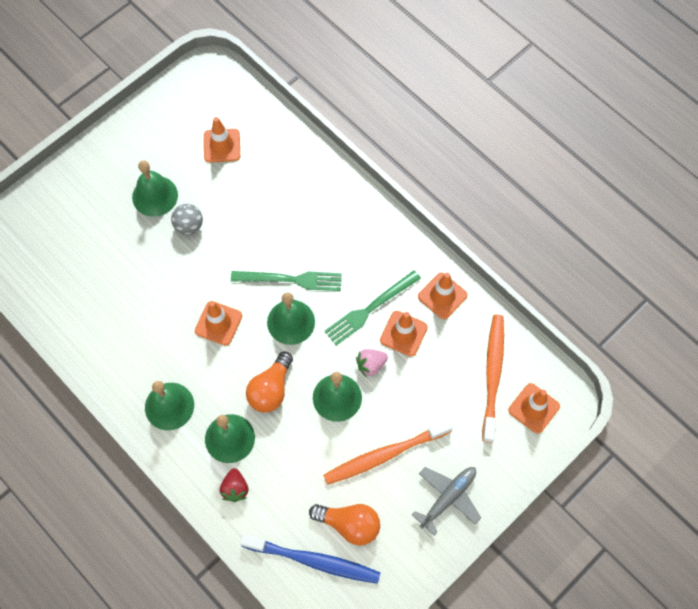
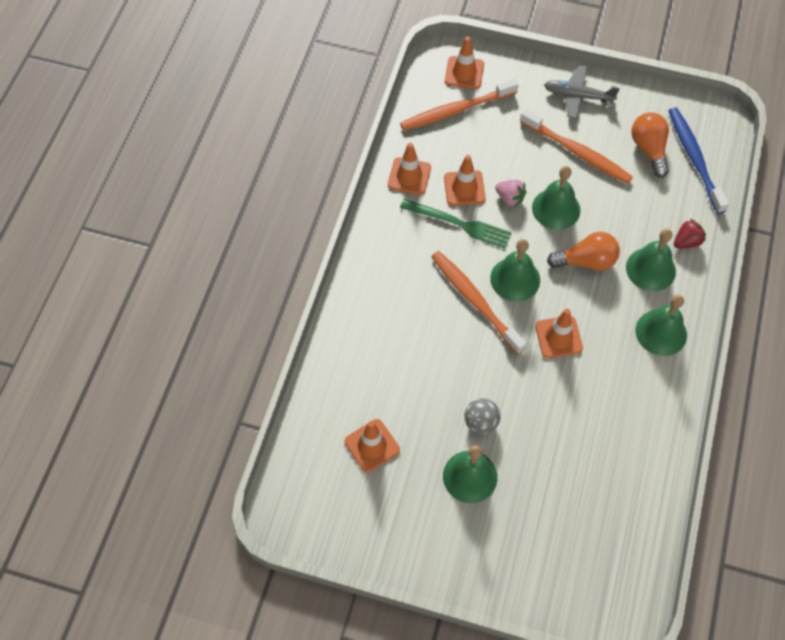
camera: 120 degrees left, 5 degrees down
(291, 280) = (475, 301): green fork -> orange toothbrush

